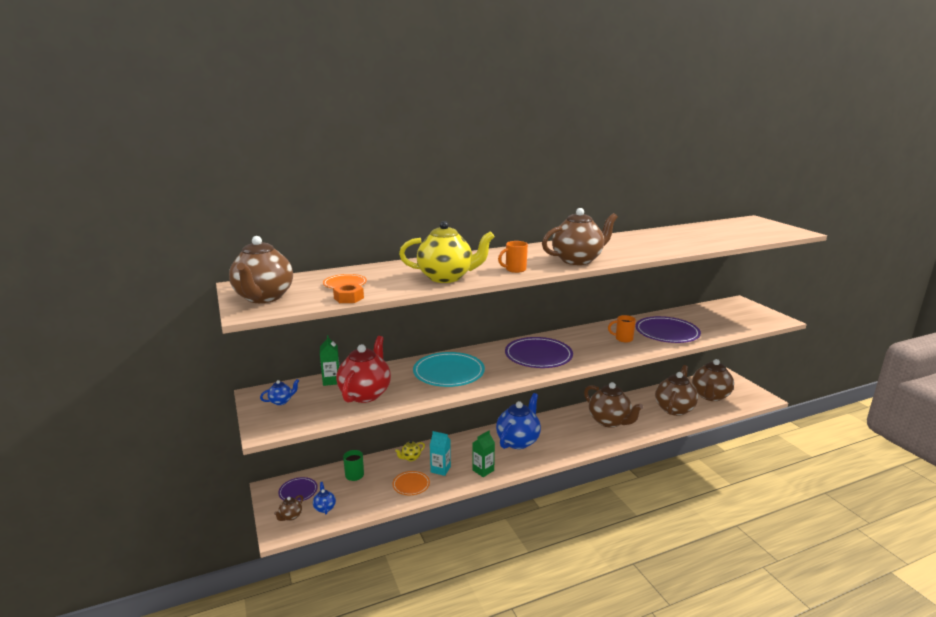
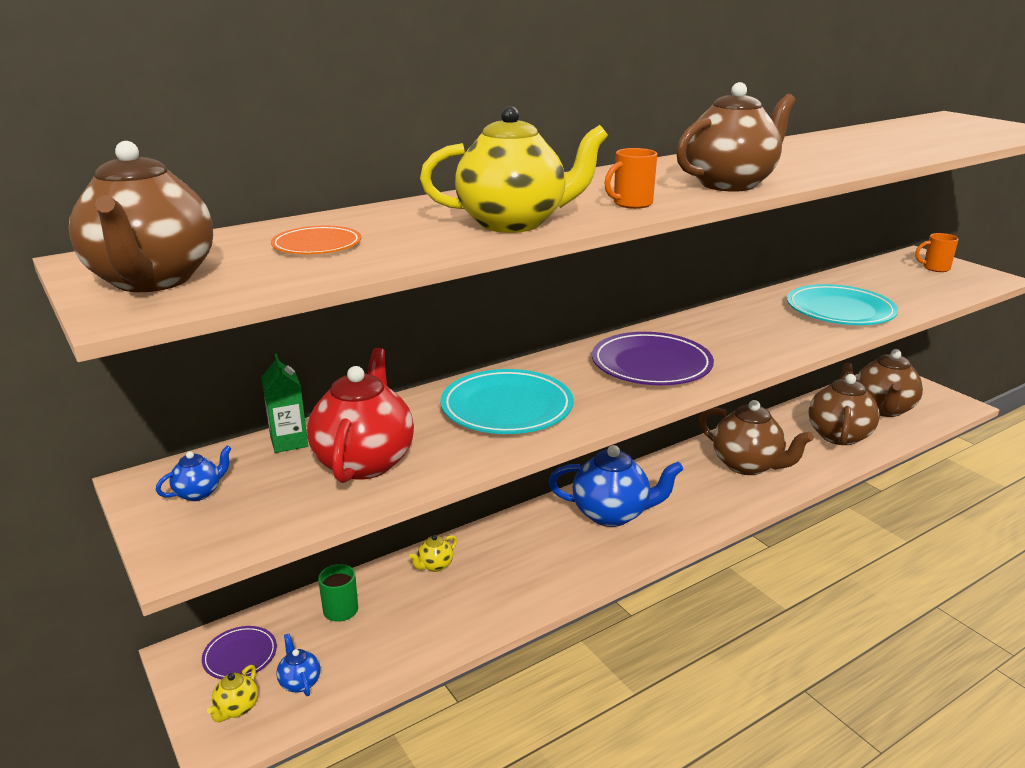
camera: 10 degrees left, 5 degrees up
(290, 516) = (236, 709): brown teapot -> yellow teapot
(348, 298) = (339, 270): orange nut -> none
(411, 485) = (450, 616): orange plate -> none
(440, 469) = (494, 580): turquoise carton -> none
(483, 470) = (569, 573): green carton -> none
(518, 441) = (612, 514): blue teapot -> blue teapot turned 75 degrees clockwise
(623, 339) = (776, 325): orange mug -> orange mug (935, 268)
(667, 333) = (840, 310): purple plate -> turquoise plate

